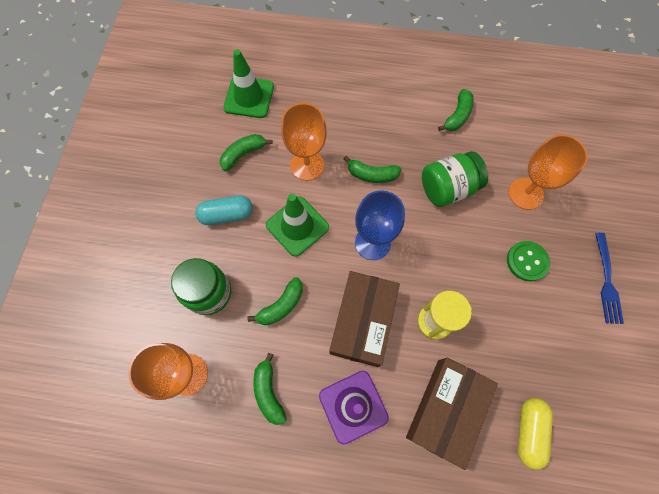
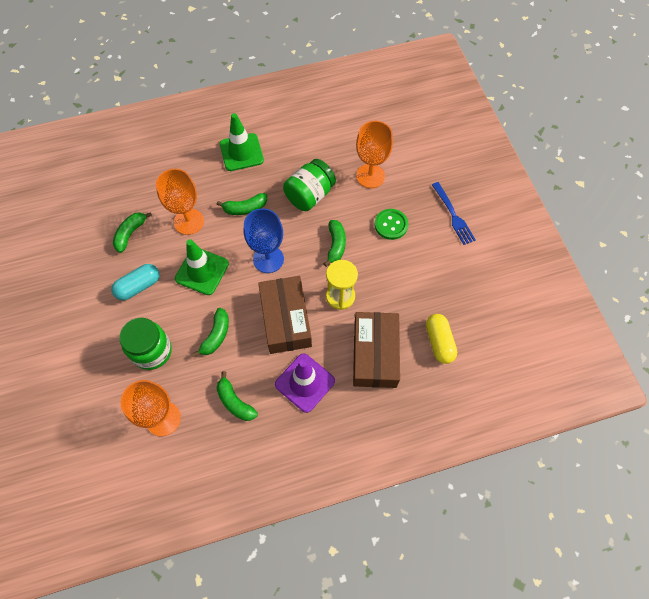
camera: 25 degrees left, 5 degrees down
(249, 97) = (114, 186): green traffic cone -> green traffic cone (241, 152)
(457, 116) = (294, 137): green banana -> green banana (335, 245)

